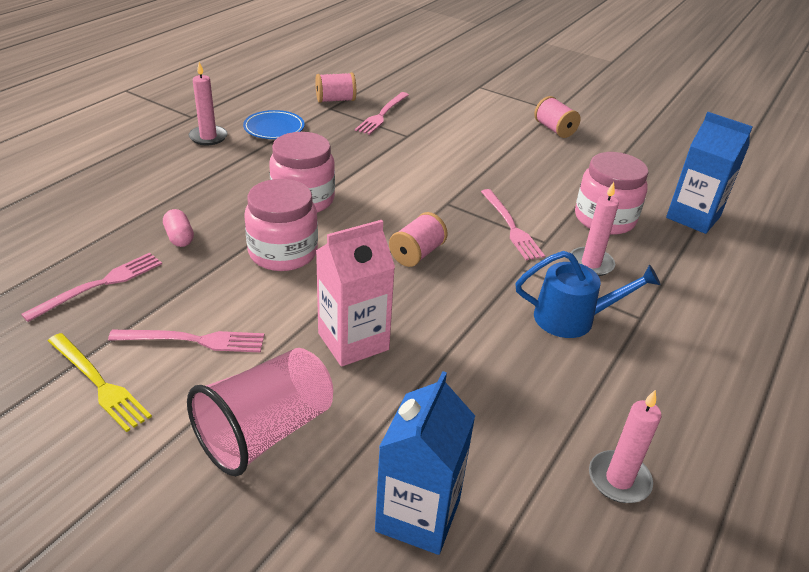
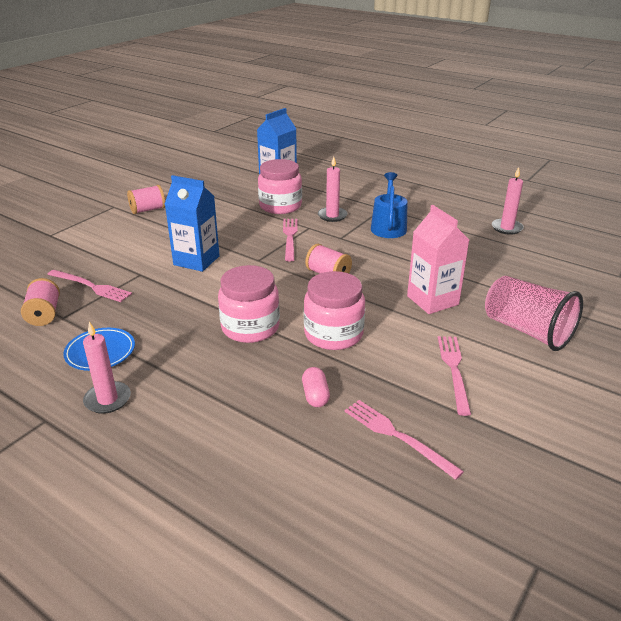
camera: 85 degrees left, 5 degrees down
(98, 382) = (516, 413): yellow fork -> none
(179, 237) = (315, 395): pink capsule -> pink capsule turned 75 degrees counterclockwise
(418, 515) = (558, 280): blue carton -> blue carton (196, 260)
(510, 226) = (290, 238): pink fork -> pink fork turned 75 degrees counterclockwise

